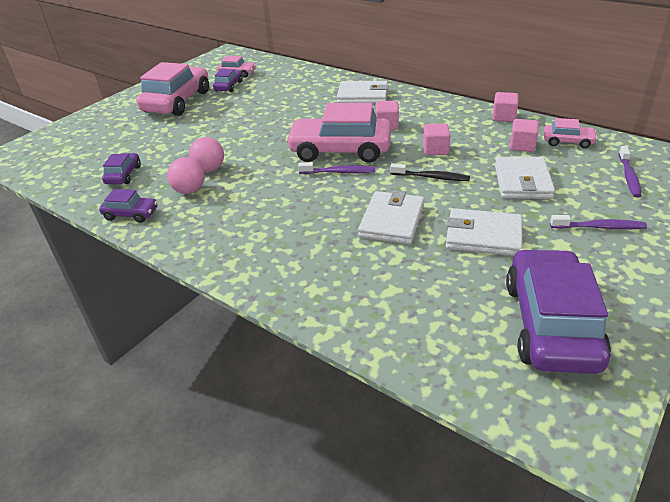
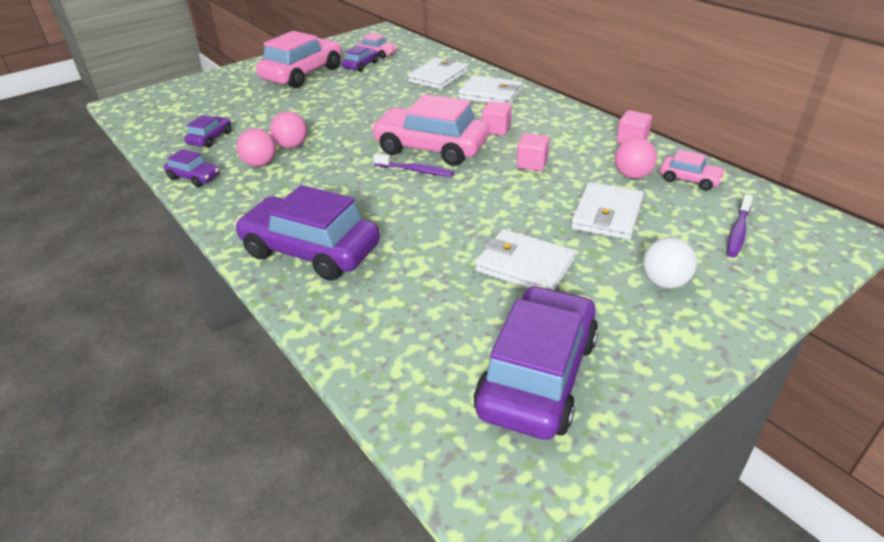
camera: 15 degrees right, 0 degrees up
(289, 260) = (310, 251): none -> purple car
(392, 221) = (437, 231): white wallet -> white wallet (438, 77)
(432, 177) = (509, 193): black toothbrush -> none
(522, 146) = (632, 175): pink cube -> pink ball
(599, 227) = (664, 282): purple toothbrush -> white ball

